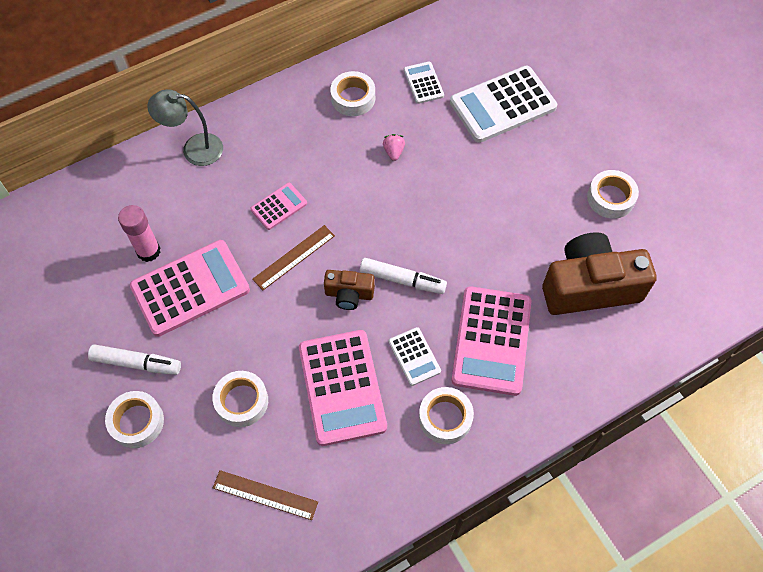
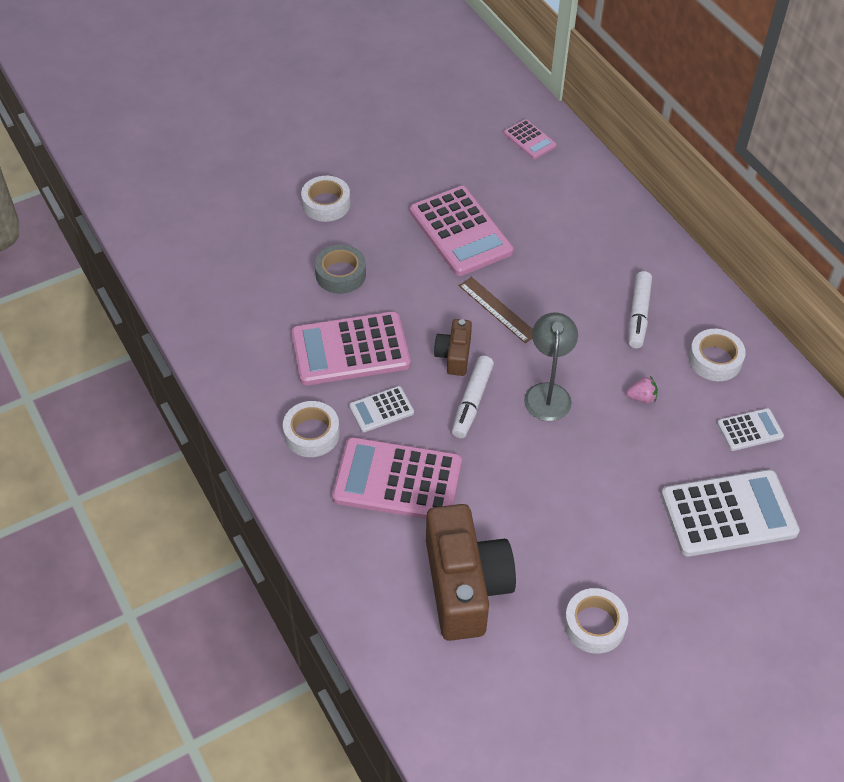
camera: 90 degrees right, 10 degrees down
(136, 363) = (383, 199): white marker -> white marker (638, 315)
(148, 251) = (501, 199): pink glue stick -> none
(194, 149) = (625, 225): grey lamp -> grey lamp (547, 393)
(242, 401) = (340, 274): white tape -> grey tape
(265, 494) = (249, 294): brown ruler -> none
(279, 206) = (559, 296): pink calculator -> pink calculator (529, 140)
(502, 105) = (728, 514): white calculator -> white calculator turned 105 degrees clockwise

